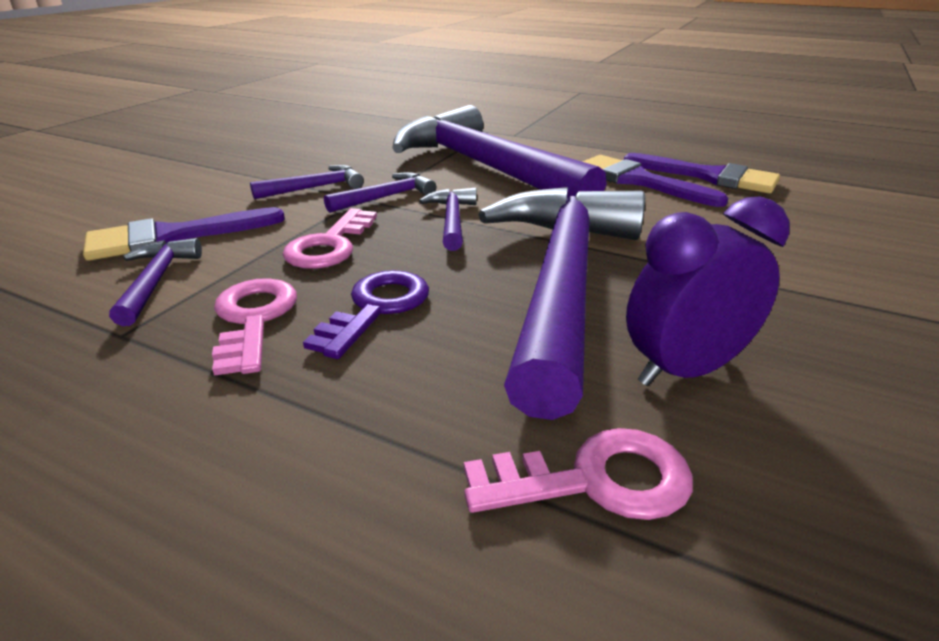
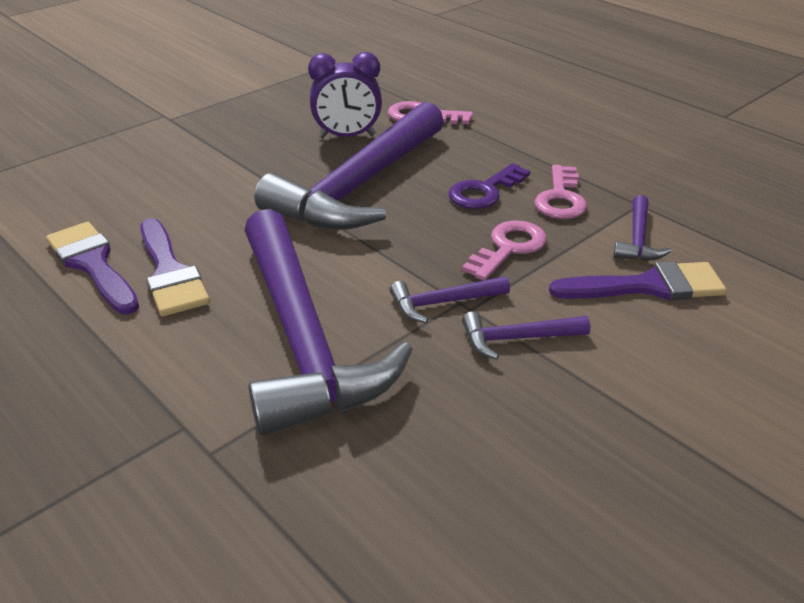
camera: 160 degrees left, 5 degrees up
(452, 220) = (395, 256): purple hammer -> none

